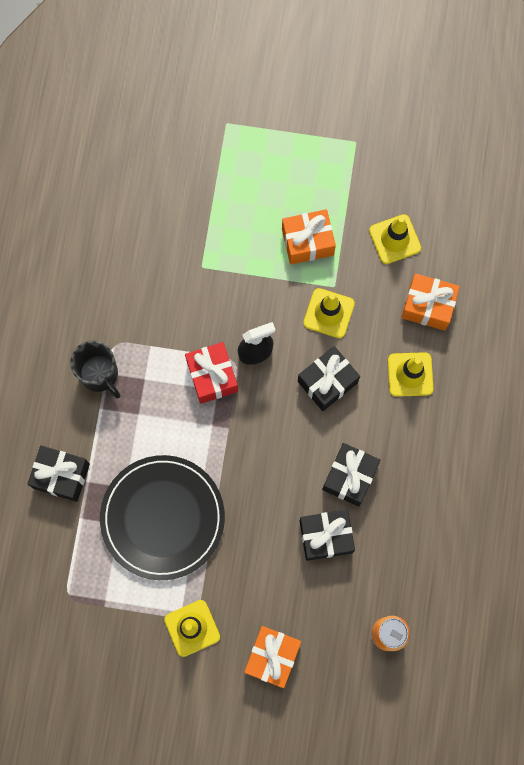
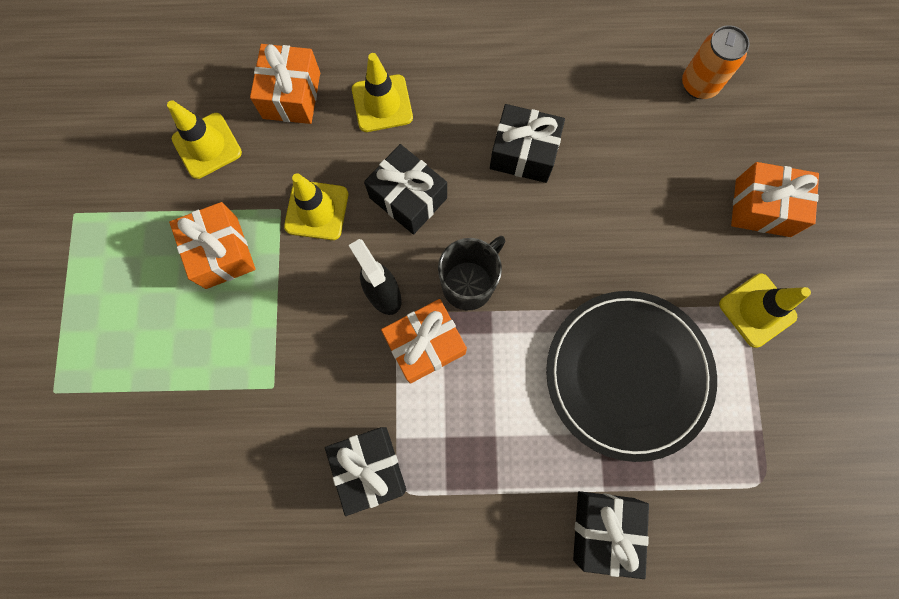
camera: 100 degrees left, 0 degrees up
(100, 374) = (449, 503): black mug -> black mug (469, 284)
(212, 376) = (425, 345): red gift -> orange gift
(326, 536) = (603, 169): black gift -> black gift (369, 467)

